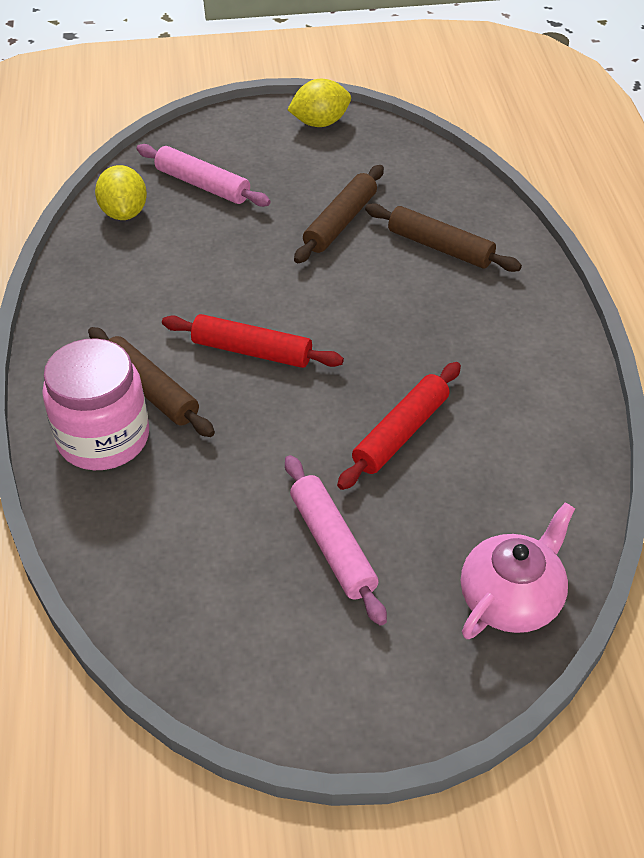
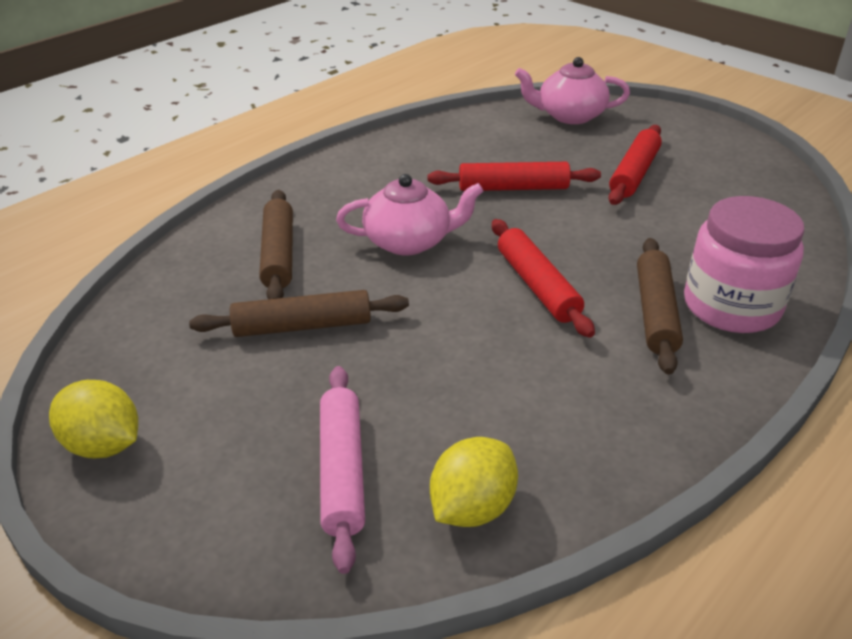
camera: 130 degrees left, 10 degrees down
(332, 545) = (634, 174): pink rolling pin -> red rolling pin
(385, 319) = (409, 241): none -> pink teapot

